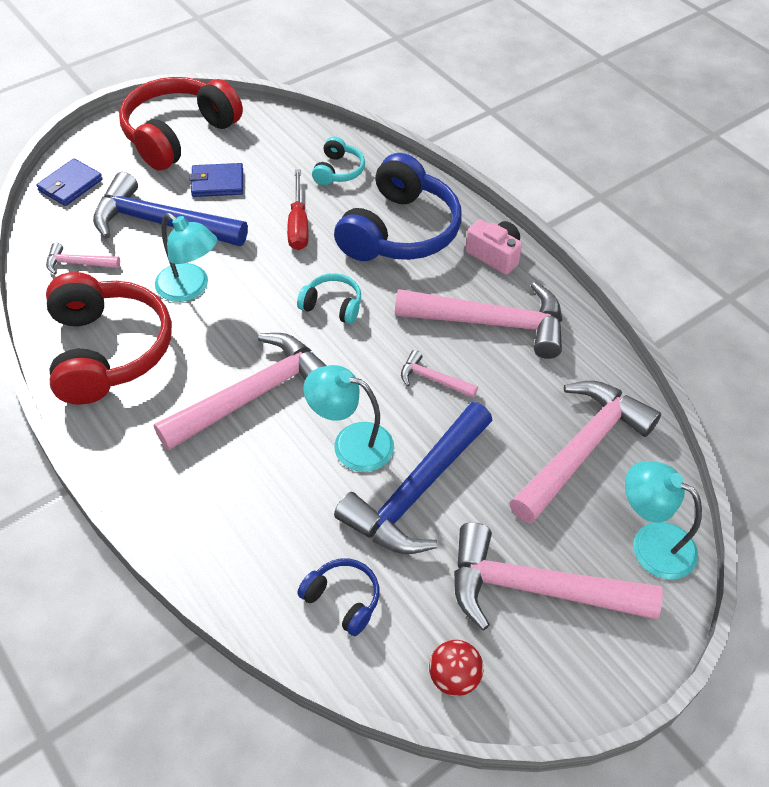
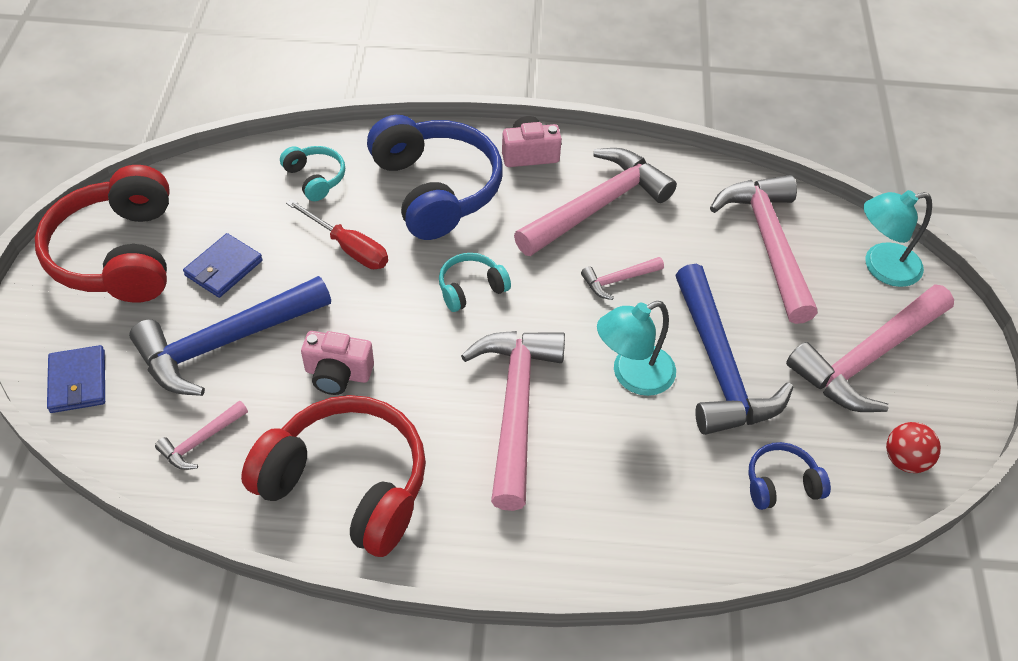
camera: 50 degrees left, 0 degrees up
(190, 288) = (338, 374): turquoise lamp -> pink camera

